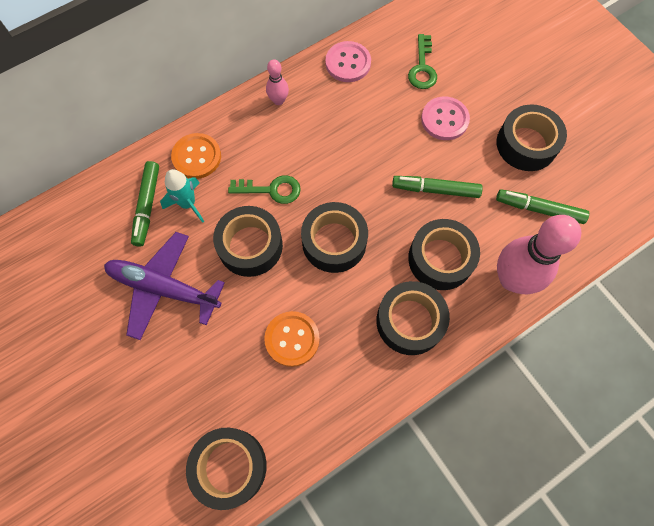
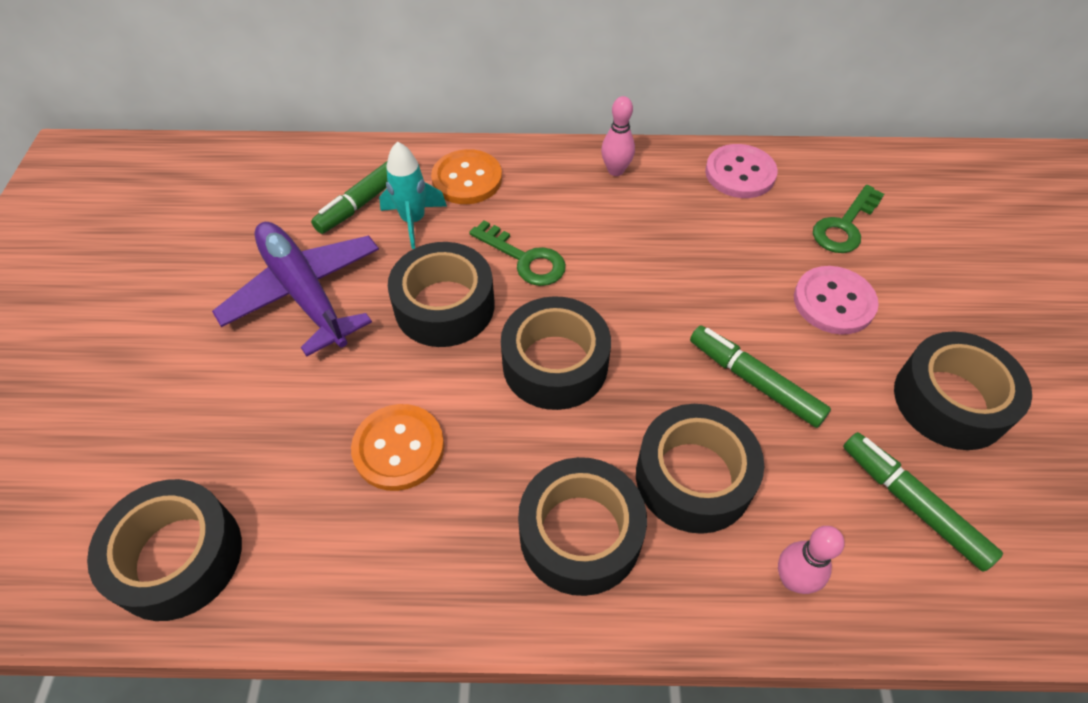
camera: 35 degrees right, 15 degrees down
(512, 279) = (792, 579): pink bowling pin -> pink bowling pin, size x0.47

